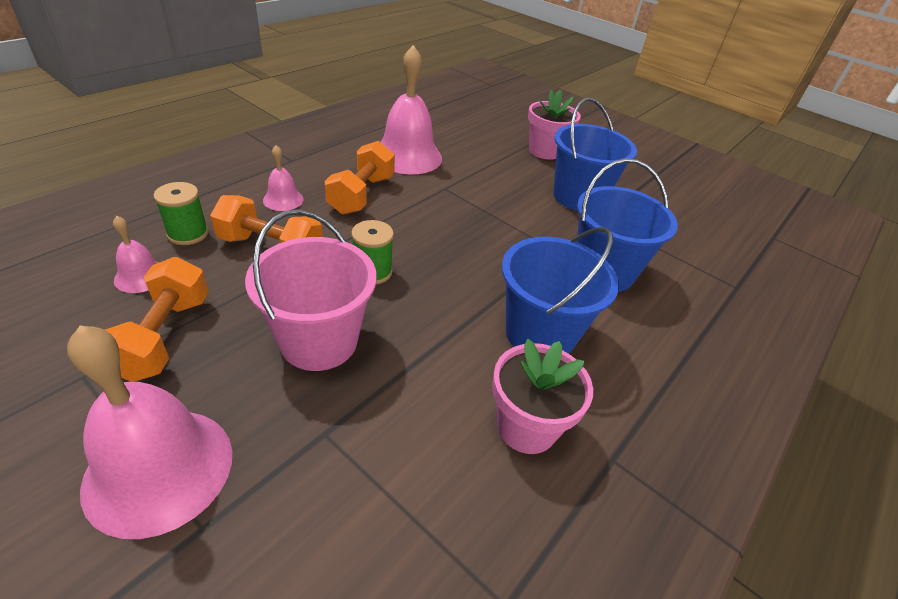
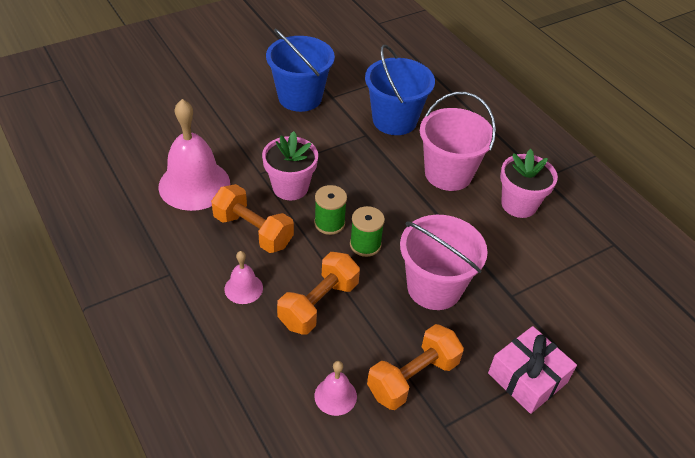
camera: 70 degrees left, 5 degrees up
(159, 469) = (527, 378): pink bell -> pink gift
(164, 336) = (412, 378): orange dumbbell -> orange dumbbell turned 60 degrees counterclockwise
(188, 234) = (280, 362): green spool -> green spool (329, 223)
(540, 334) = (448, 174): blue bucket -> pink bucket
(545, 151) = (220, 90): pink flower pot -> pink flower pot (290, 187)

